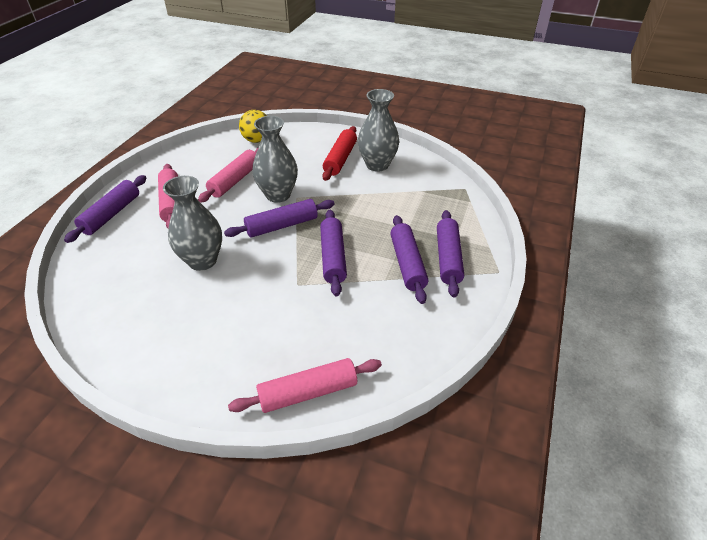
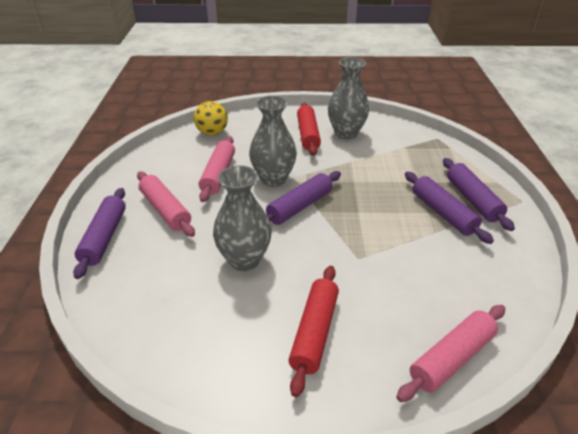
camera: 20 degrees left, 5 degrees down
(213, 336) = (315, 332): none -> red rolling pin
(333, 257) = (372, 224): purple rolling pin -> none

